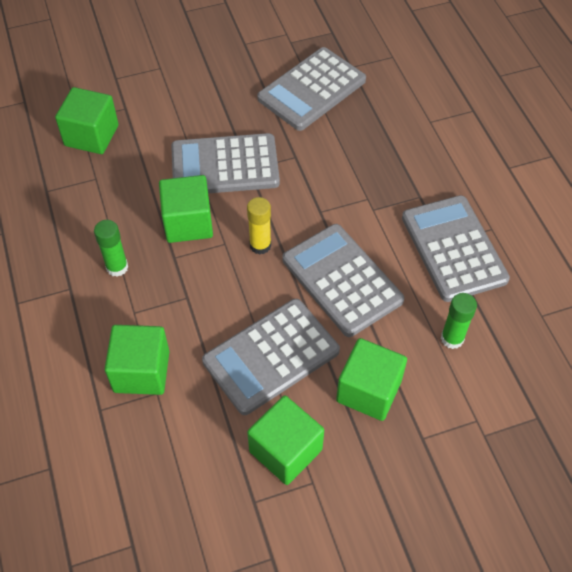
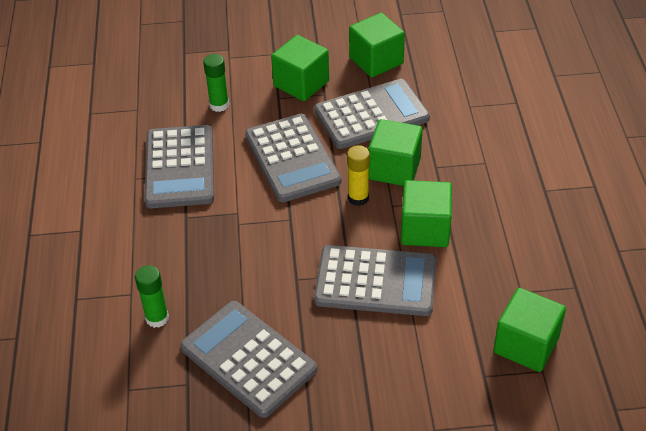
camera: 165 degrees left, 10 degrees down
(117, 267) = (499, 200): green glue stick -> green glue stick (157, 318)
(141, 371) = (481, 120): green cube -> green cube (394, 168)
(312, 90) = (248, 359): grey calculator -> grey calculator turned 105 degrees counterclockwise

